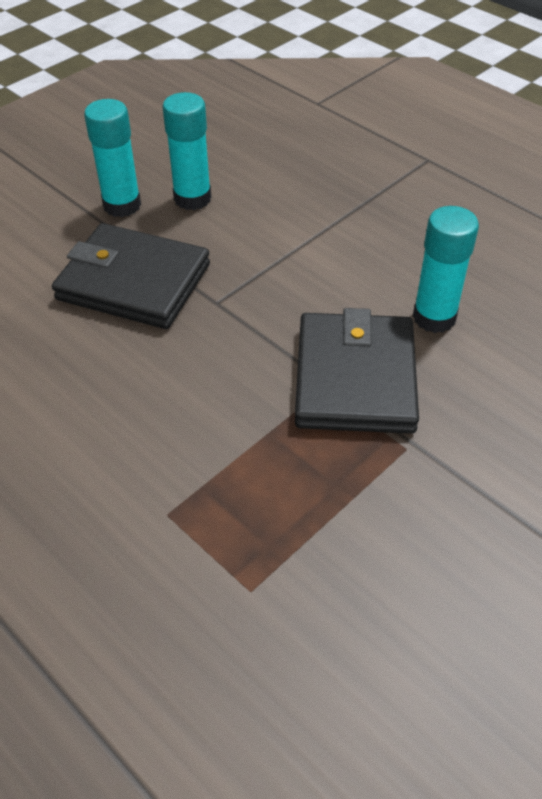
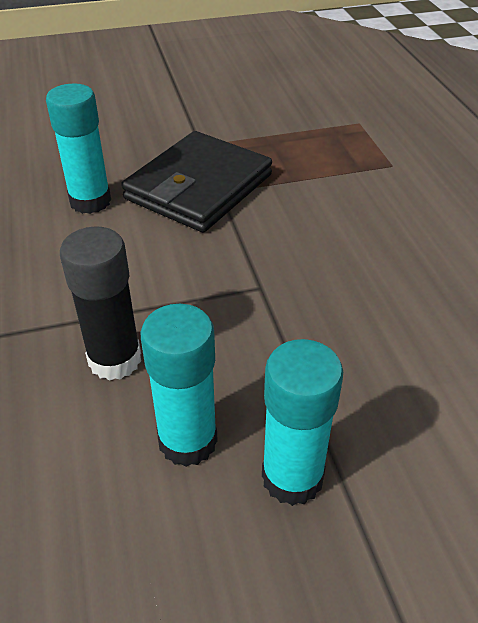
camera: 150 degrees left, 5 degrees down
(134, 281) = (334, 344): black wallet -> none
(275, 217) = (115, 359): none -> black glue stick

